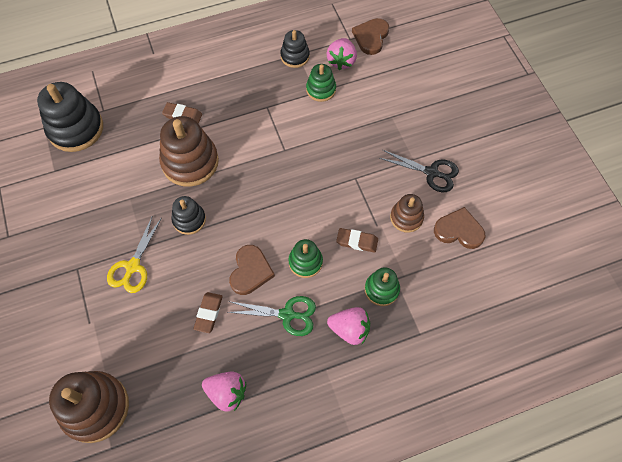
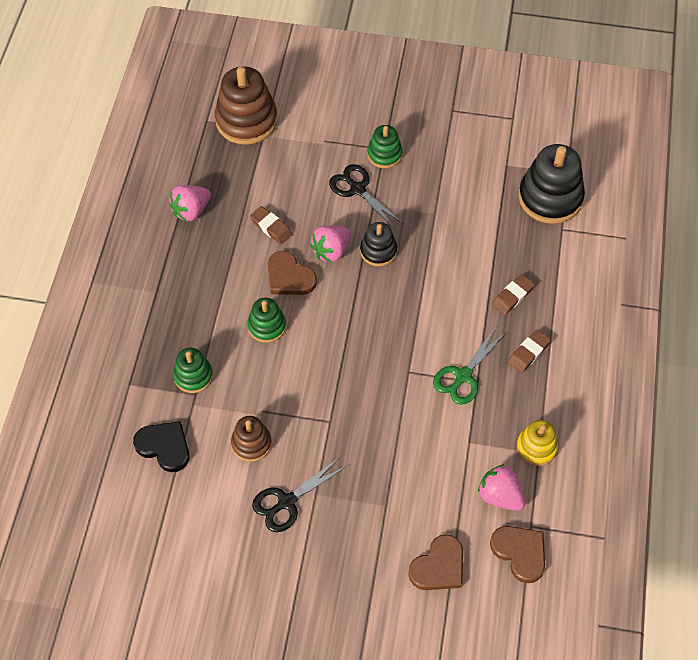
camera: 120 degrees right, 5 degrees down
(133, 266) = (357, 189): yellow scissors -> black scissors
(190, 162) = (446, 279): brown stacking toy -> none
(287, 314) = (226, 286): green scissors -> green scissors (463, 376)
(295, 56) = (536, 447): black stacking toy -> yellow stacking toy
(321, 89) = (469, 450): green stacking toy -> green stacking toy (384, 154)
(349, 329) = (176, 328): pink strawberry -> pink strawberry (331, 251)
(357, 241) = (257, 382): brown eraser -> brown eraser (528, 353)
(450, 274) = (164, 446): none -> black heart
(459, 230) = (203, 486): brown heart -> brown heart (439, 566)

